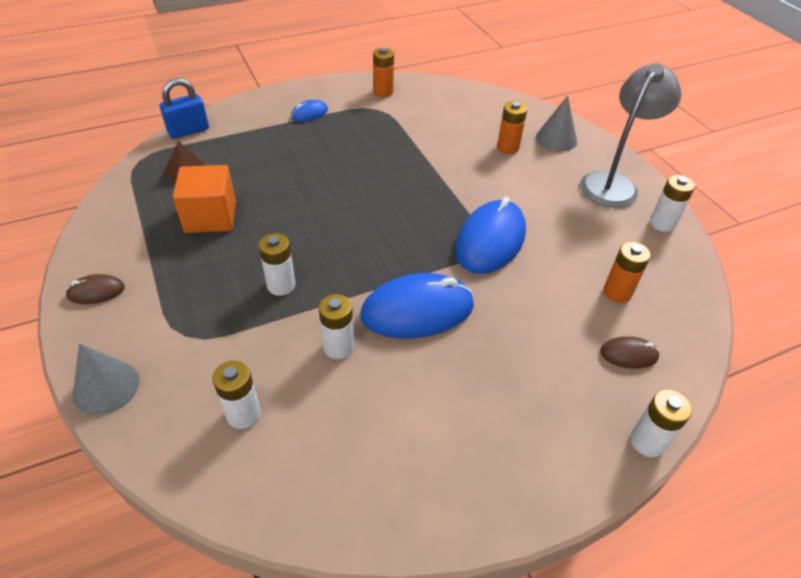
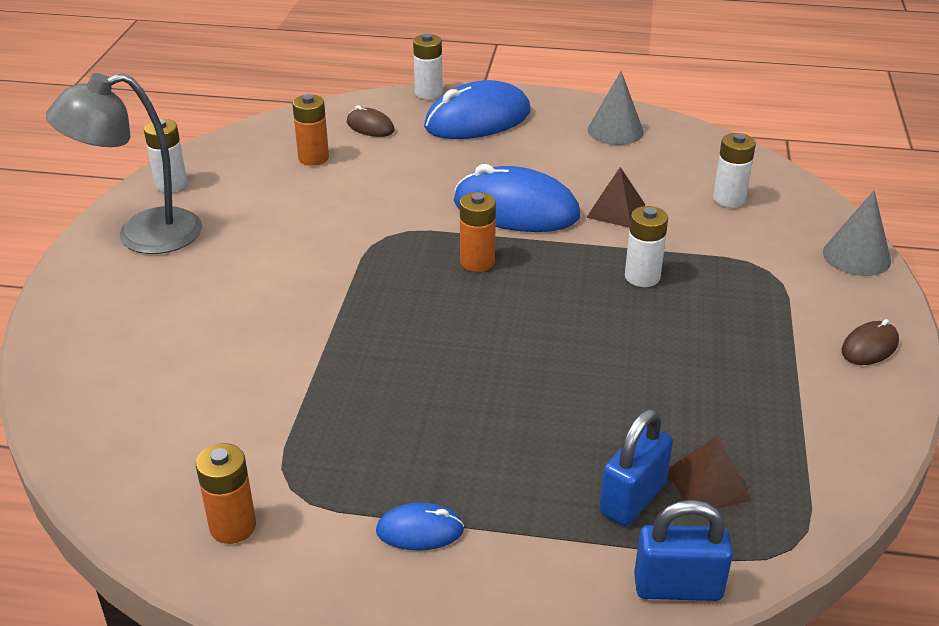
camera: 145 degrees left, 10 degrees down
(96, 292) = (869, 347): brown mouse -> brown mouse turned 60 degrees counterclockwise
(210, 217) = (695, 389): orange cube -> none
(223, 154) = (632, 498): none -> blue padlock
(338, 347) = (615, 211): white battery -> brown pyramid
(490, 240) = (370, 235): blue mouse -> blue mouse (477, 119)
(507, 147) = (188, 327): orange battery -> orange battery (477, 262)
(556, 139) = (105, 312): grey cone -> grey cone (615, 131)

